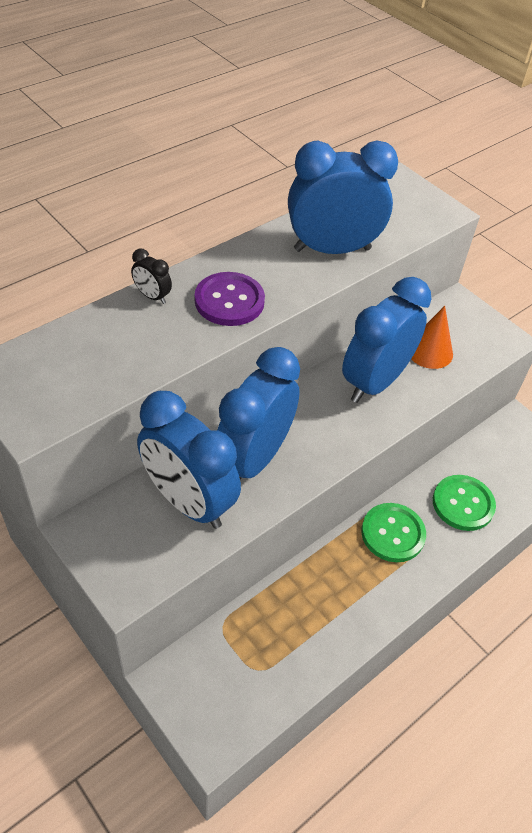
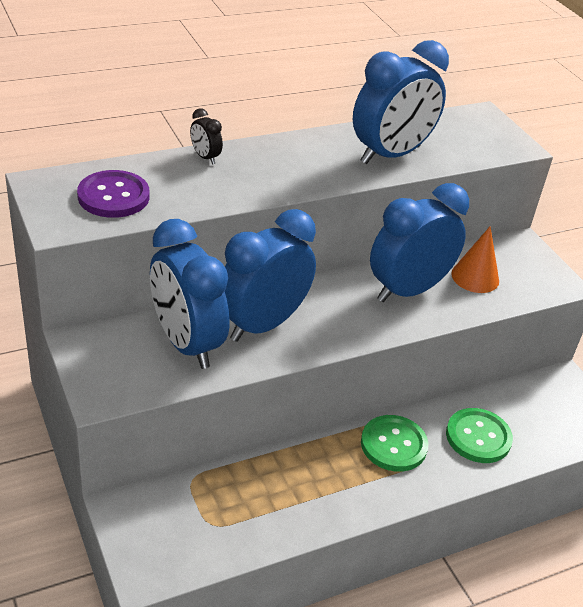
camera: 15 degrees right, 10 degrees down
(229, 301) = (274, 174): purple button -> purple button (113, 196)
(332, 249) = (390, 155): blue clock -> blue clock turned 135 degrees clockwise

